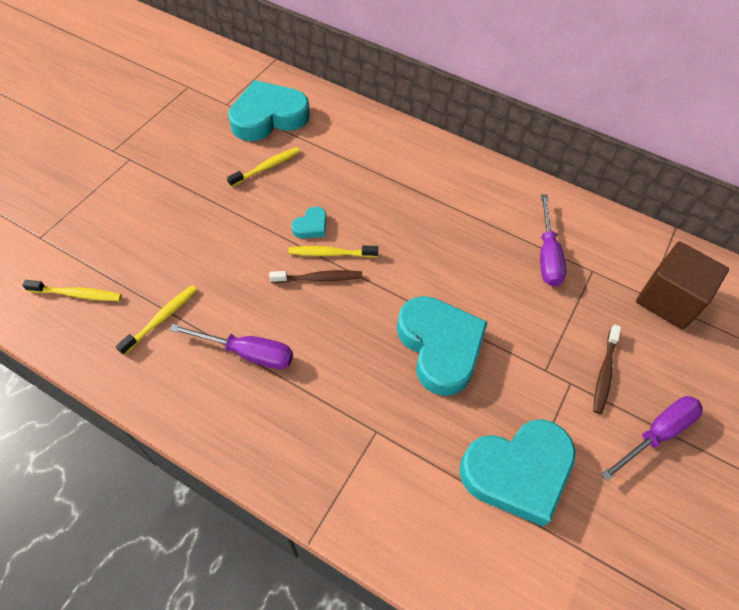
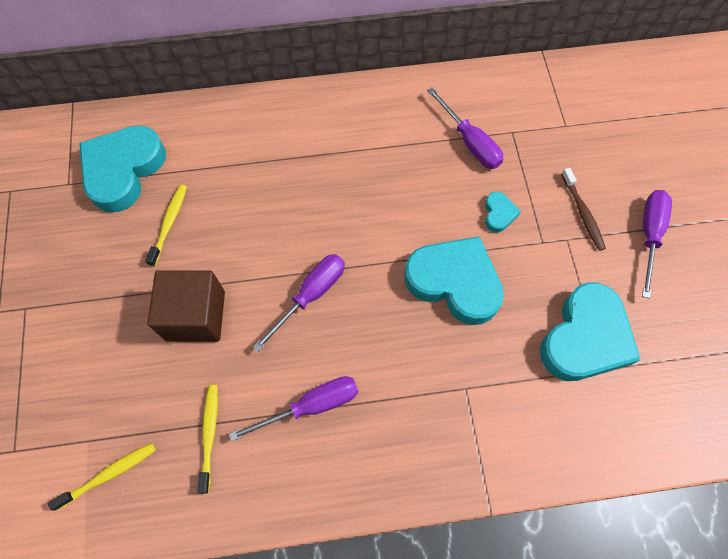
camera: 35 degrees left, 10 degrees up
(311, 226) = (261, 252): turquoise heart -> turquoise heart (499, 214)
(319, 278) = (310, 295): brown toothbrush -> purple screwdriver
(330, 253) = (300, 265): yellow toothbrush -> none
(668, 299) = (581, 119): brown cube -> brown cube (195, 315)

